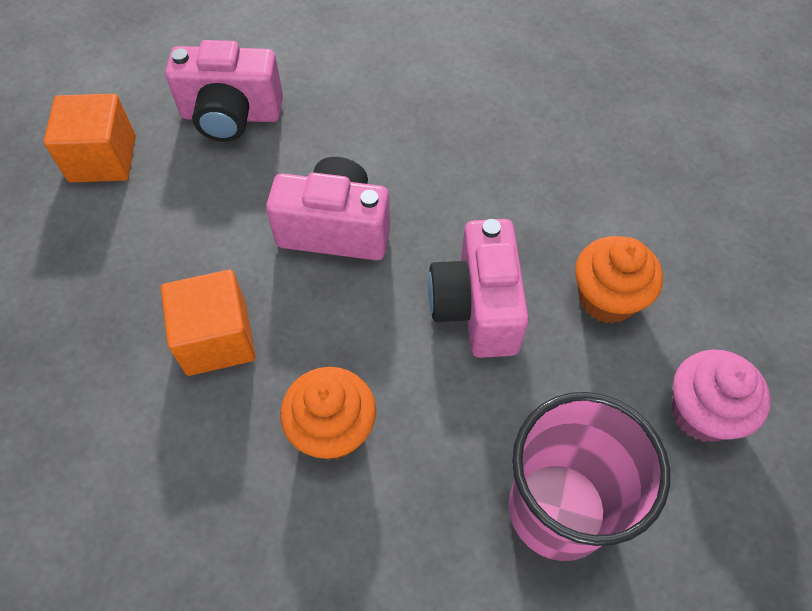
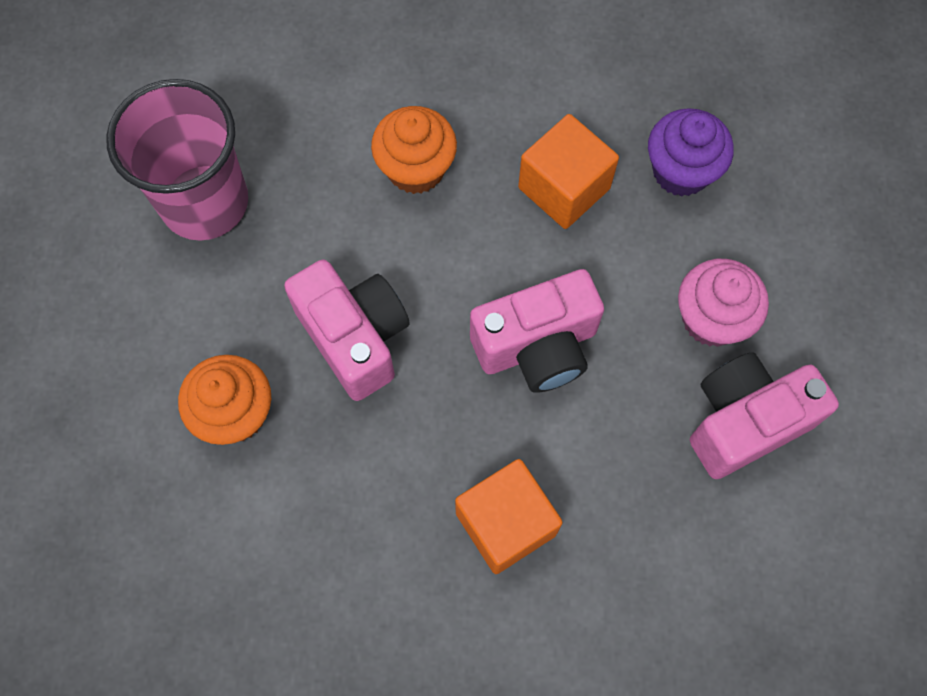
camera: 150 degrees right, 10 degrees up
(103, 159) = (823, 297): orange cube -> orange cube (505, 523)
(110, 301) = (681, 171): none -> purple cupcake
(702, 413) = (110, 343): pink cupcake -> pink cupcake (711, 319)

